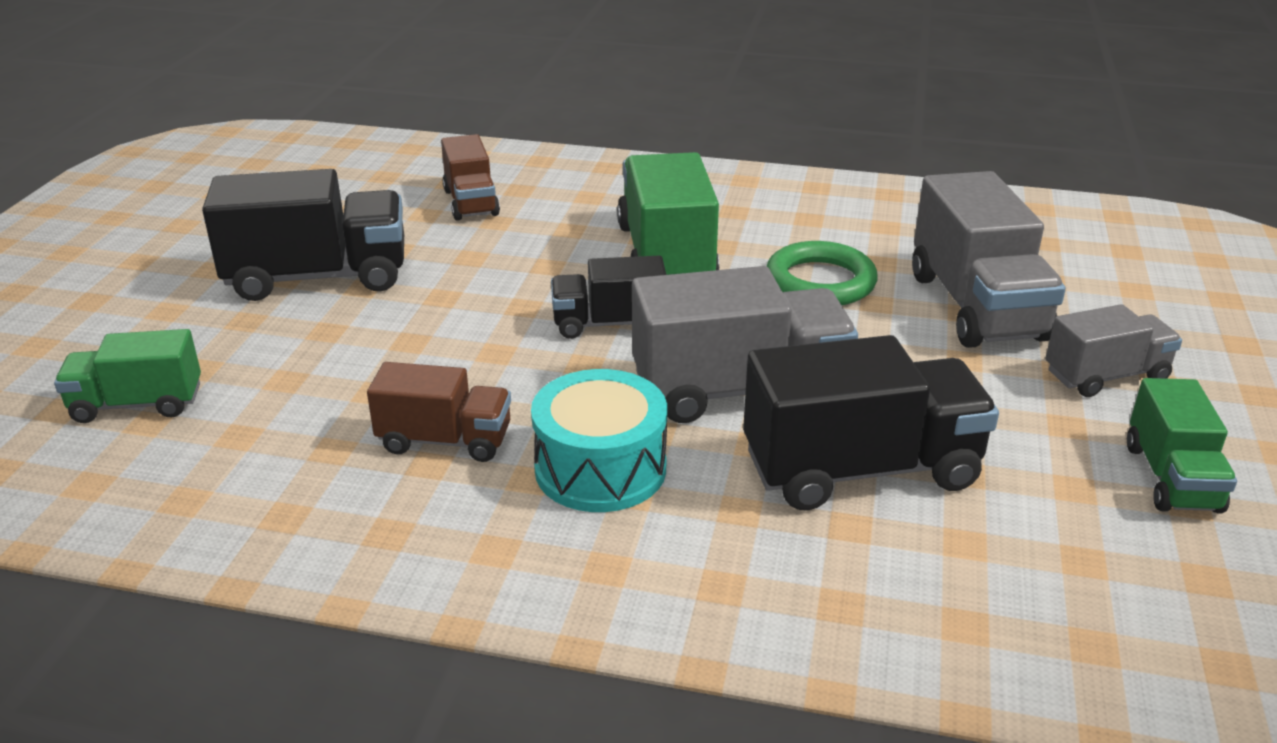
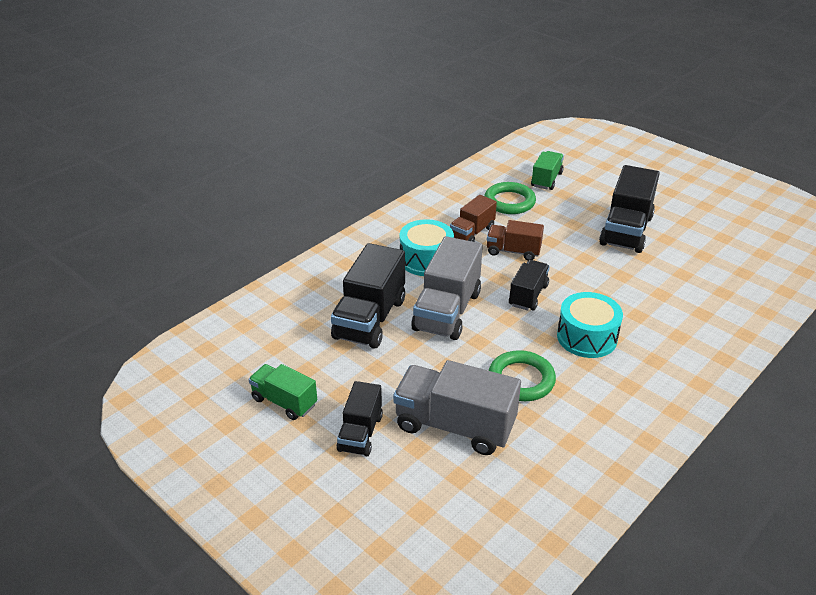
camera: 120 degrees right, 5 degrees up
(273, 428) = (509, 202): none -> green ring
(471, 202) = (691, 292): brown truck -> brown truck (513, 251)
(665, 255) = (587, 337): green truck -> turquoise drum
(1105, 376) = (360, 433): grey truck -> black truck

